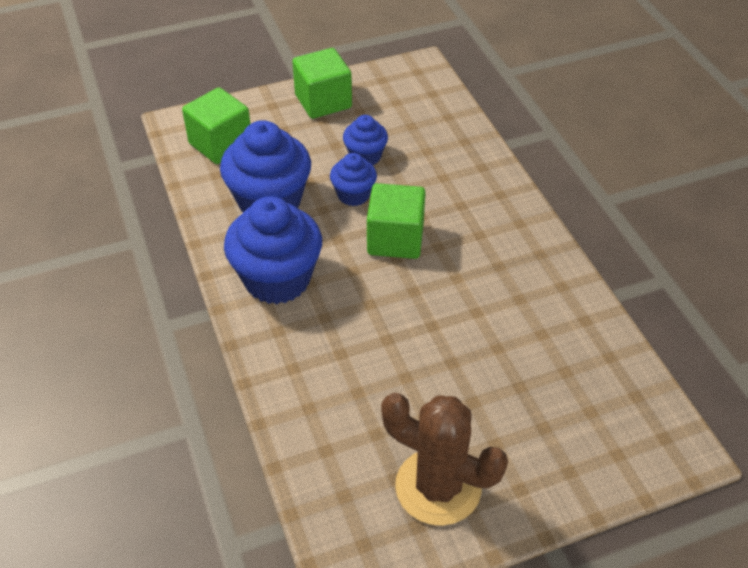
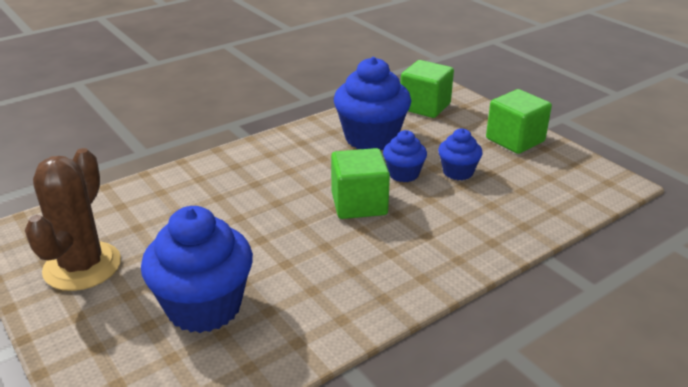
camera: 75 degrees right, 15 degrees down
(277, 279) = (288, 156): blue cupcake -> blue cupcake (204, 307)

